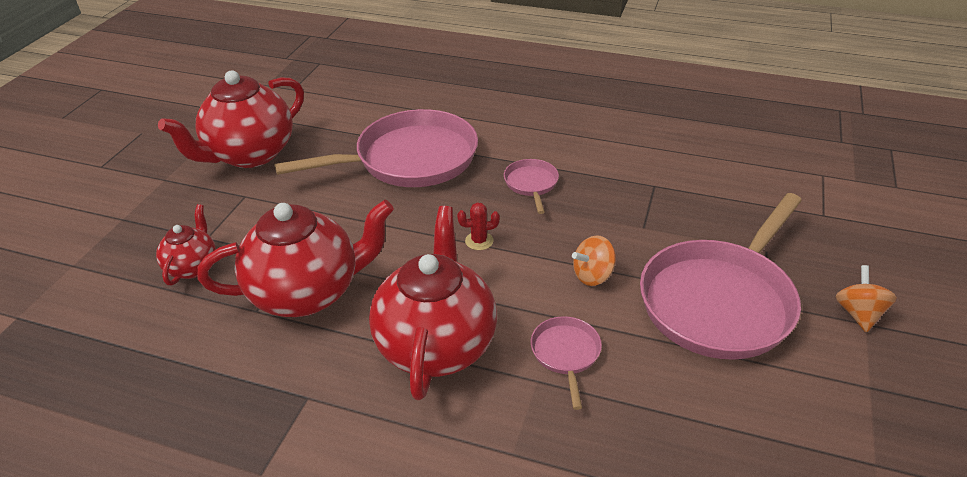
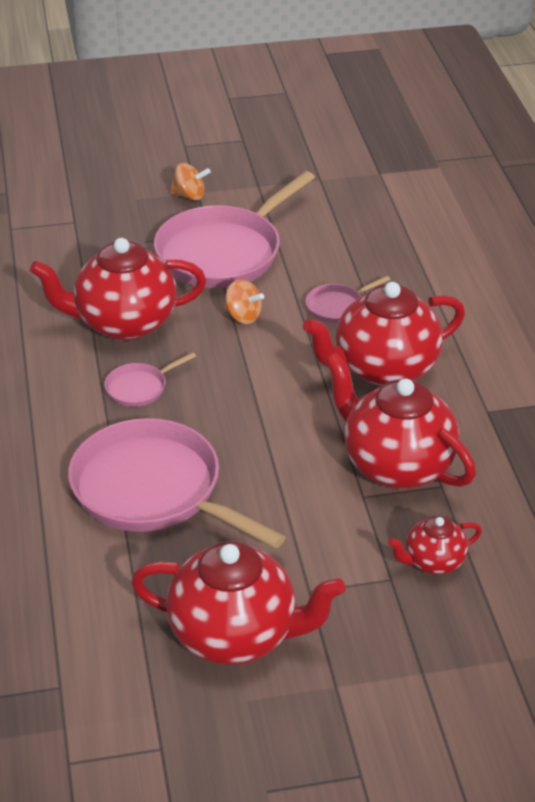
camera: 120 degrees left, 0 degrees up
(479, 241) = (249, 391): red cactus -> none
(628, 200) = (124, 323): none -> red teapot
(719, 301) = (223, 252): pink pan -> pink pan turned 120 degrees clockwise
(858, 314) = (189, 196): orange spinning top -> orange spinning top turned 150 degrees counterclockwise

